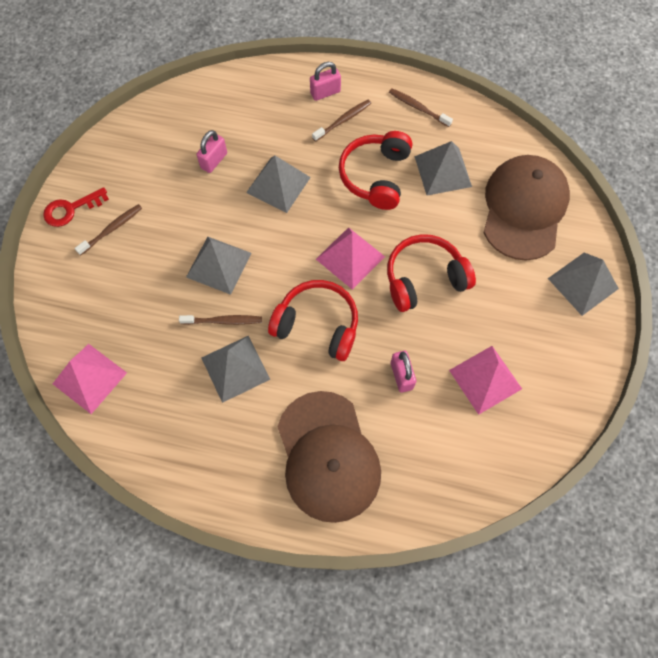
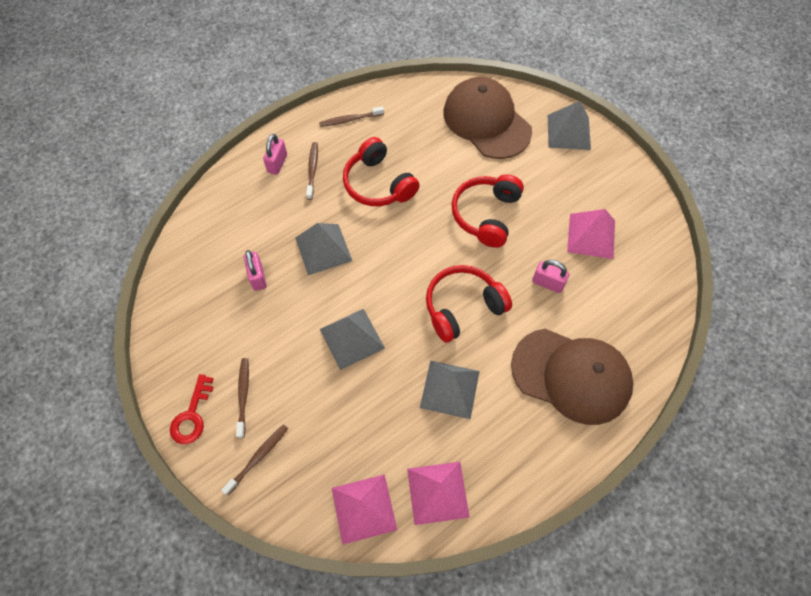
camera: 50 degrees left, 5 degrees down
(223, 321) = (403, 369): brown toothbrush -> brown toothbrush (258, 458)
(350, 258) = (428, 247): pink pyramid -> pink pyramid (438, 492)
(443, 171) = (414, 143): grey pyramid -> none

